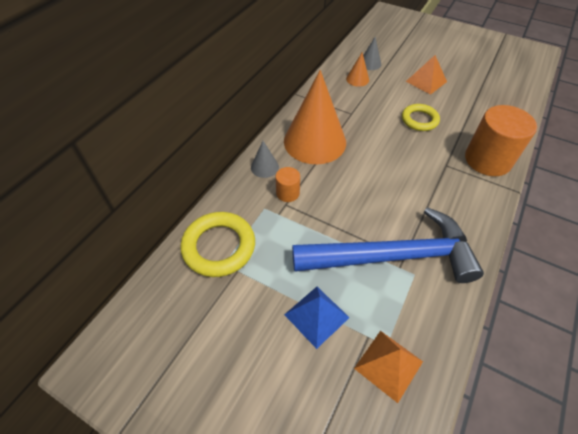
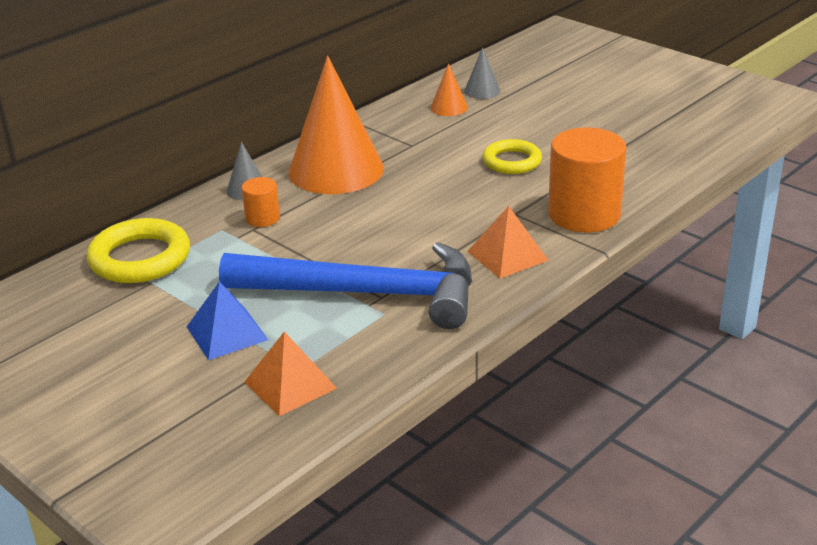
camera: 15 degrees right, 20 degrees down
(426, 81) = (557, 119): orange pyramid -> orange pyramid (507, 255)

